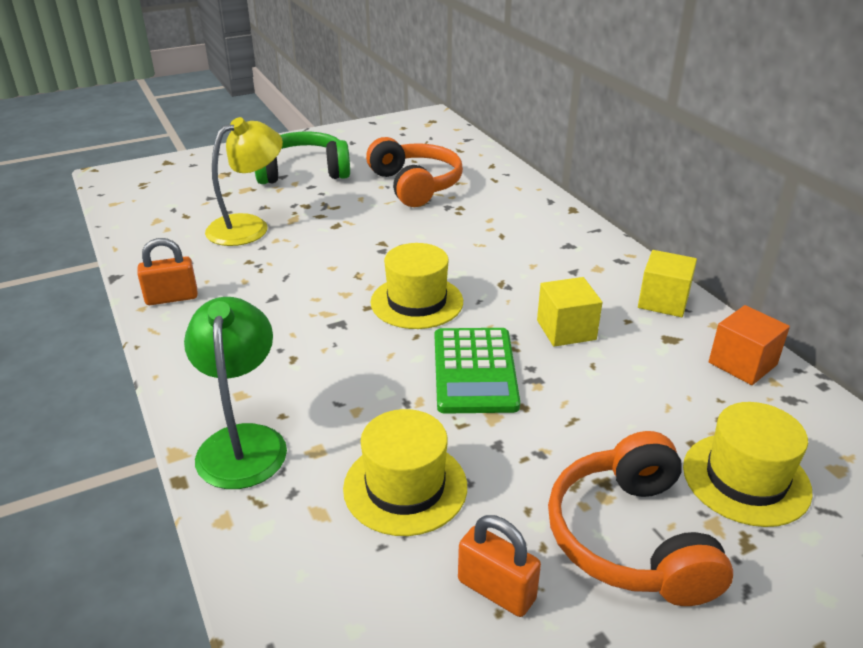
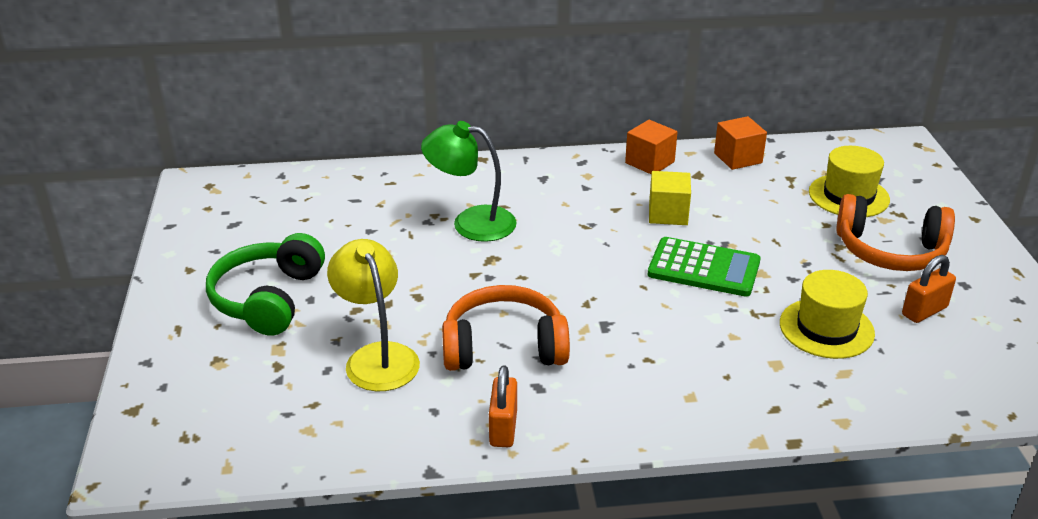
camera: 70 degrees left, 0 degrees up
(243, 442) = (754, 402): green lamp -> green lamp (471, 222)
(415, 185) = (366, 230): orange headphones -> orange headphones (504, 347)
(417, 302) = (592, 275): yellow hat -> none
(663, 301) = (649, 162): yellow cube -> orange cube

